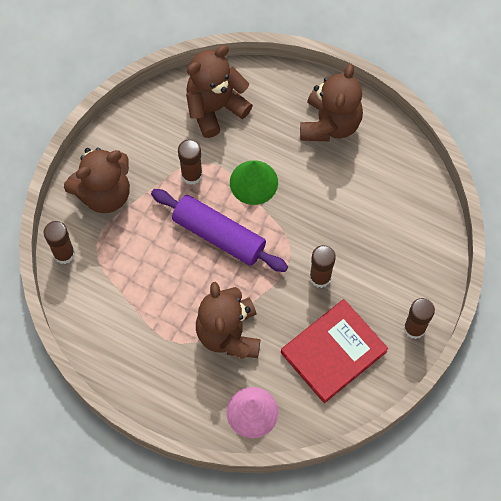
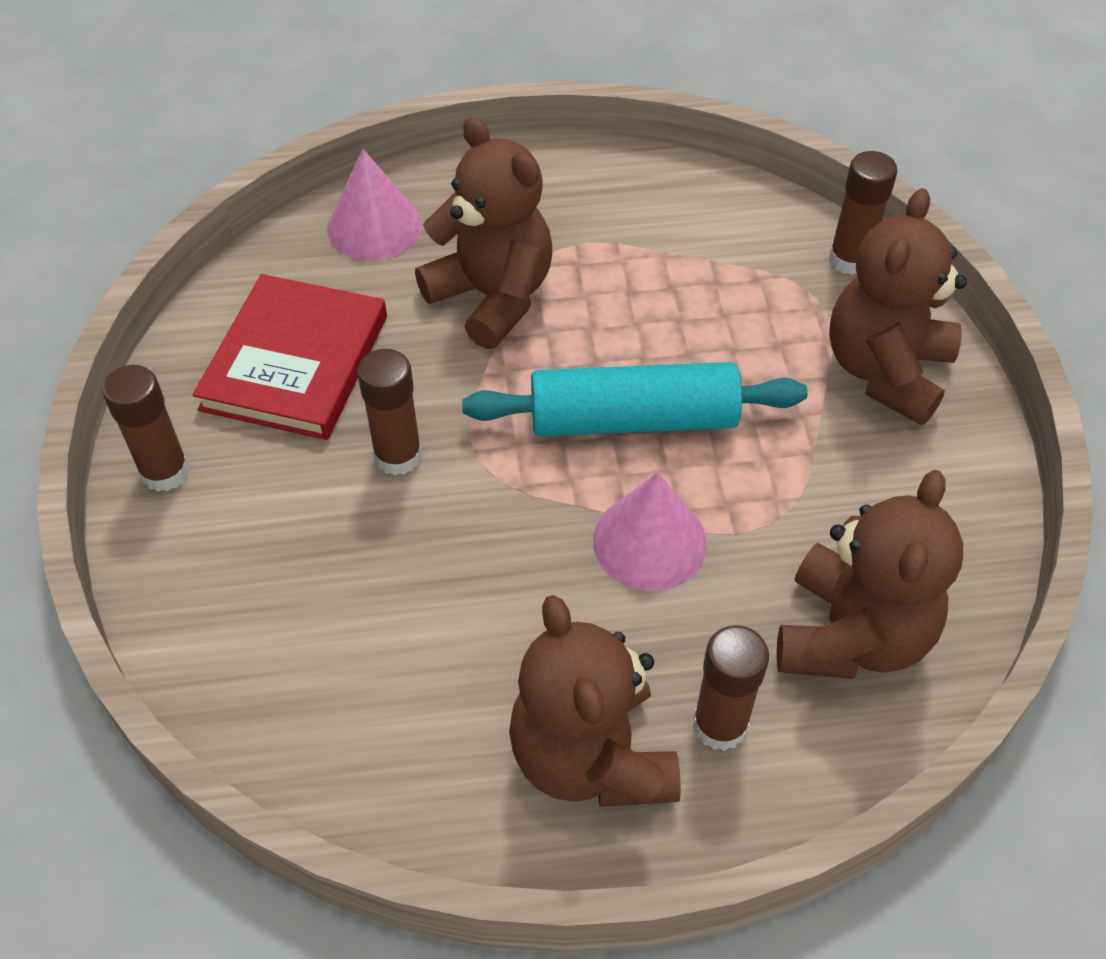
camera: 145 degrees right, 15 degrees down
(192, 175) = (772, 486): brown glue stick -> brown glue stick (720, 725)
(219, 235) = (633, 419): purple rolling pin -> turquoise rolling pin
(253, 182) = (649, 541): green cone -> pink cone

